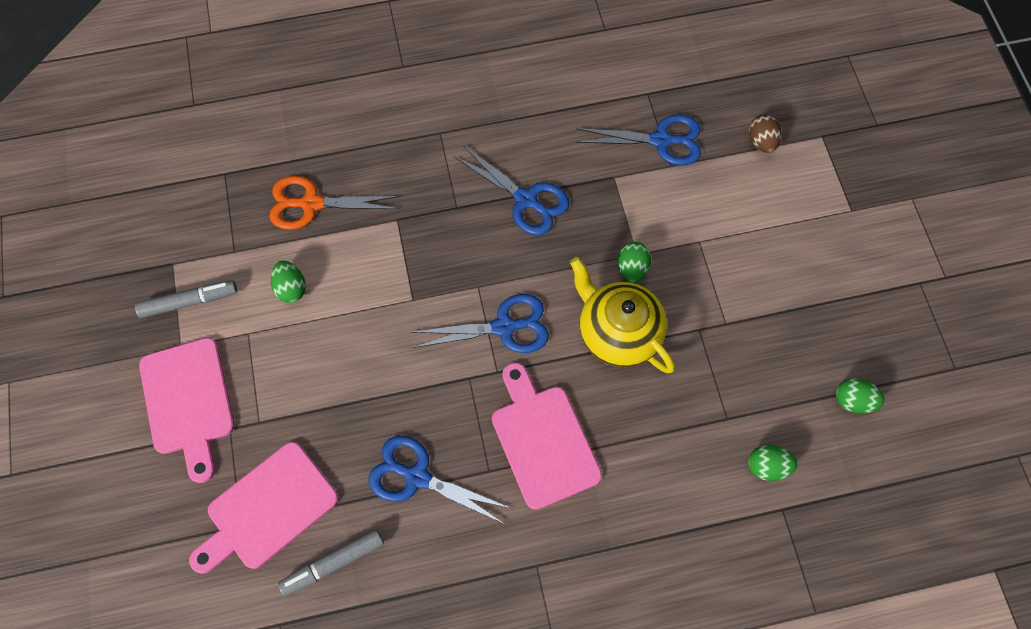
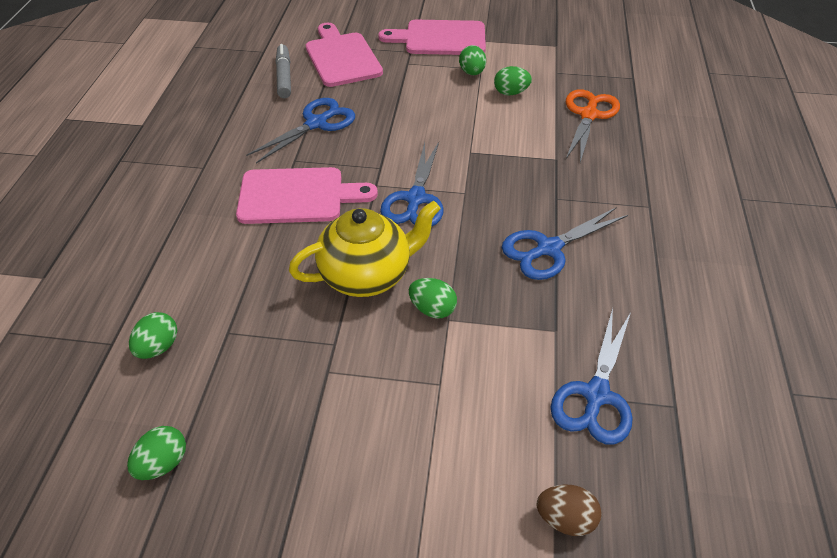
camera: 110 degrees right, 20 degrees down
(189, 302) = (520, 48): grey marker -> none
(260, 340) = (472, 73): none -> green egg

